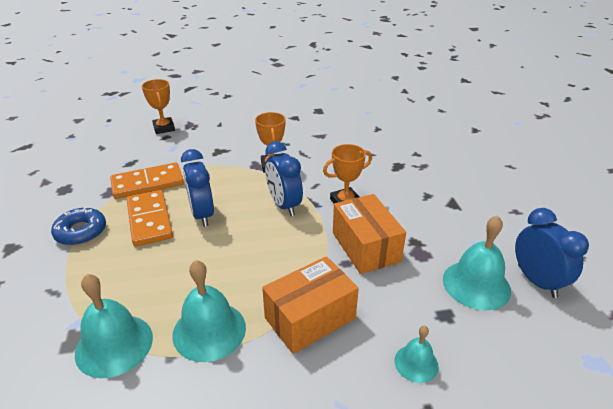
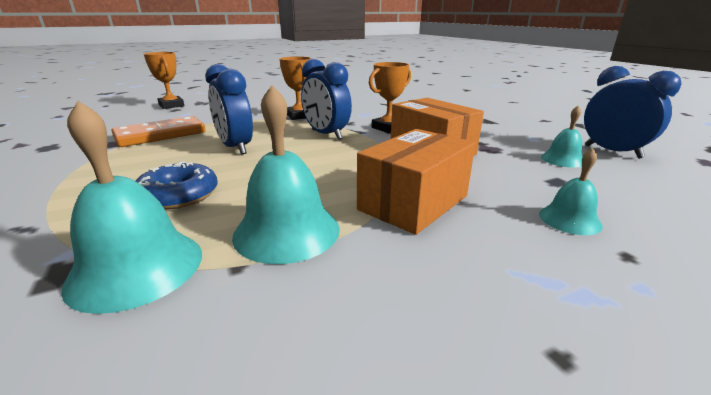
camera: 15 degrees left, 10 degrees down
(81, 232) = (72, 173): blue donut -> blue donut (179, 195)
(149, 220) = (169, 157): orange domino -> none
(476, 284) = (562, 159): turquoise bell -> turquoise bell, size x0.56

